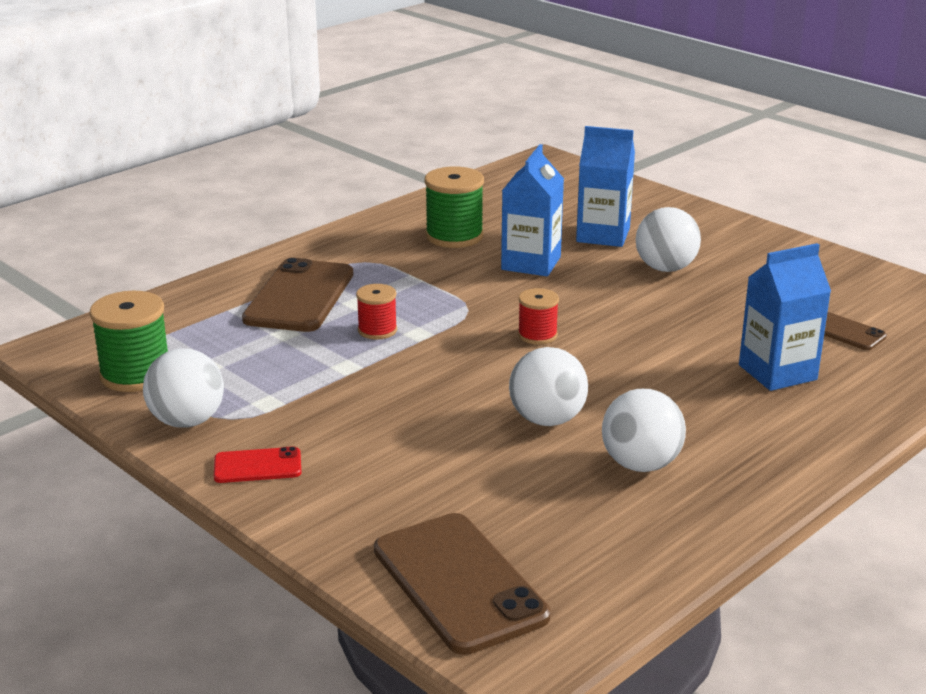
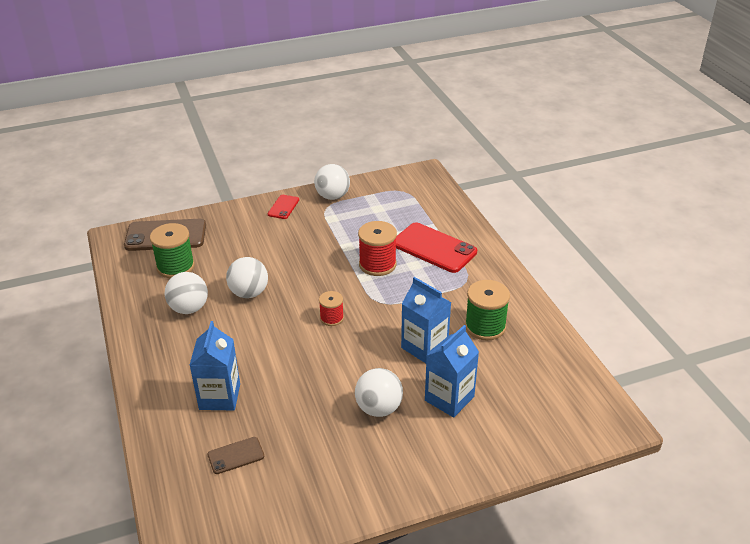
camera: 115 degrees right, 10 degrees up
(135, 374) = (384, 189): green spool -> green spool (175, 267)
(299, 297) = (434, 248): brown phone -> red phone
(377, 330) = (377, 264): red spool -> red spool, size x1.69

